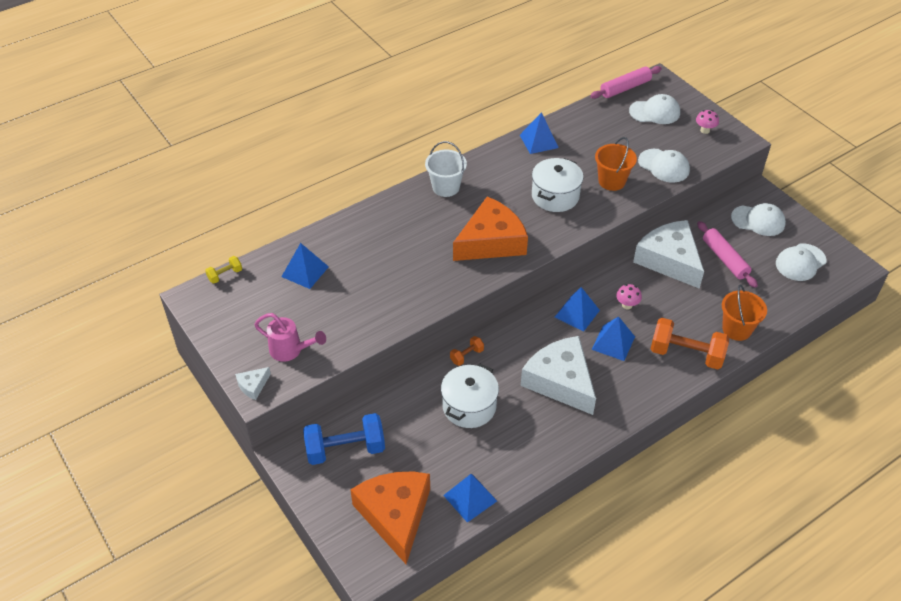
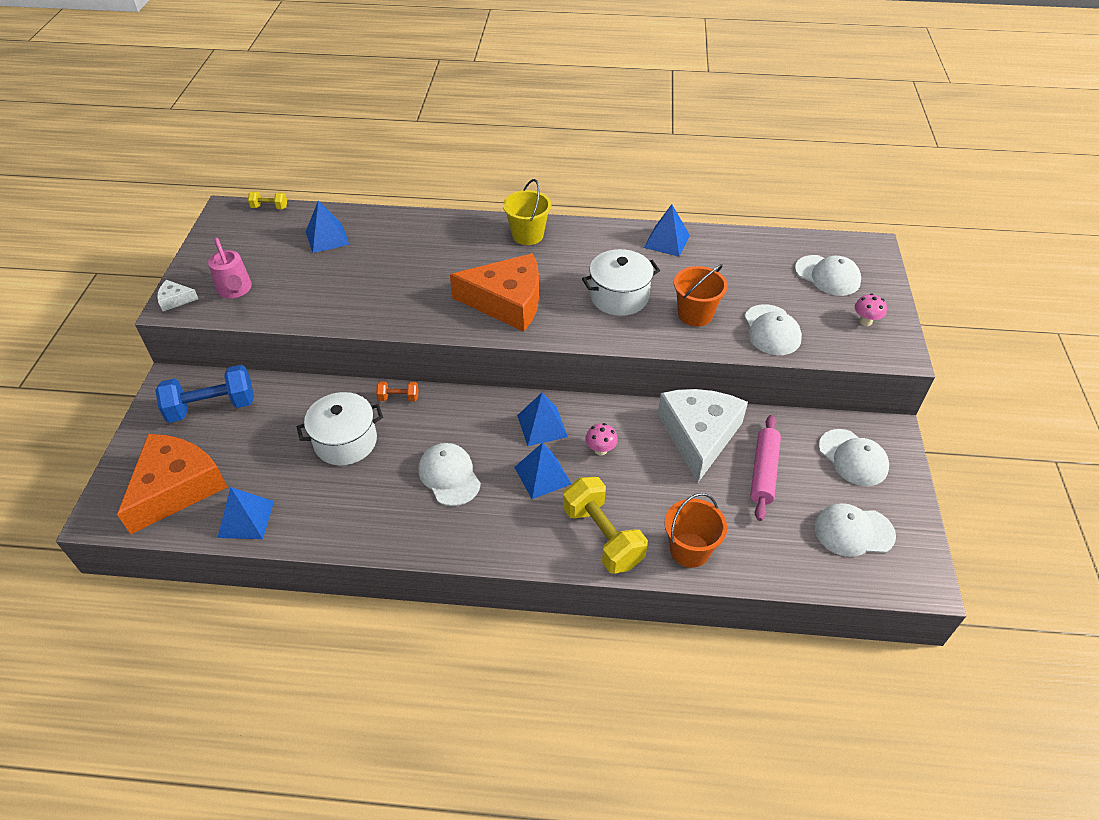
camera: 40 degrees right, 0 degrees up
(345, 449) = (212, 407): blue dumbbell -> blue dumbbell turned 45 degrees counterclockwise
(446, 187) = (527, 235): white bucket -> yellow bucket
(560, 381) = (449, 476): white cheese -> white cap
(625, 88) = (822, 238): pink rolling pin -> none
(686, 354) = (602, 537): orange dumbbell -> yellow dumbbell

